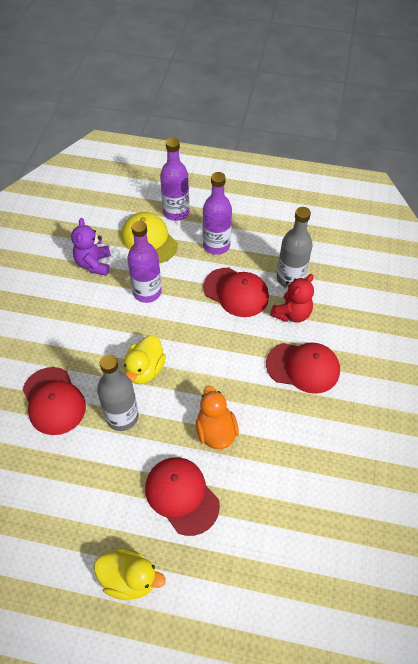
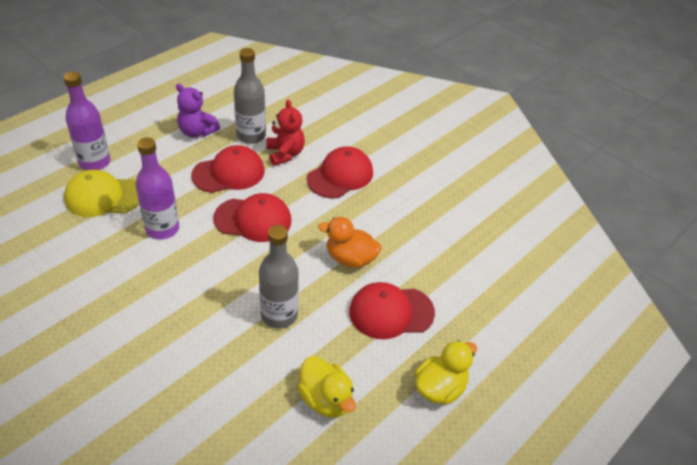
camera: 60 degrees left, 10 degrees down
(53, 401) = (212, 360): red cap -> red cap (253, 220)
(94, 264) = (82, 250): purple teddy bear -> purple teddy bear (197, 132)
(145, 370) = (245, 274): yellow duck -> yellow duck (326, 399)
(216, 245) = (165, 158): purple bottle -> none

